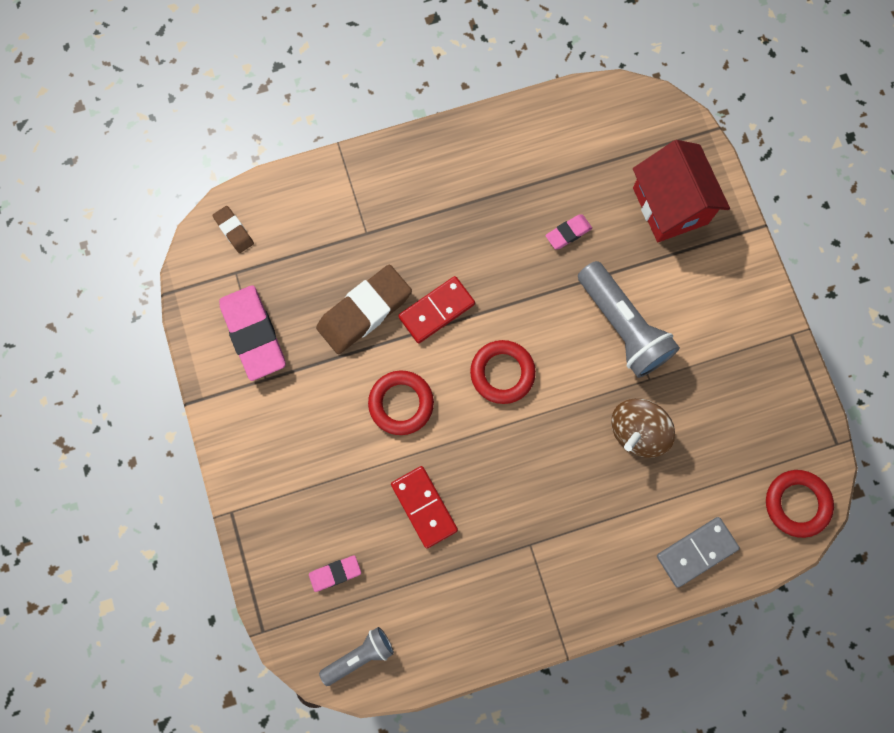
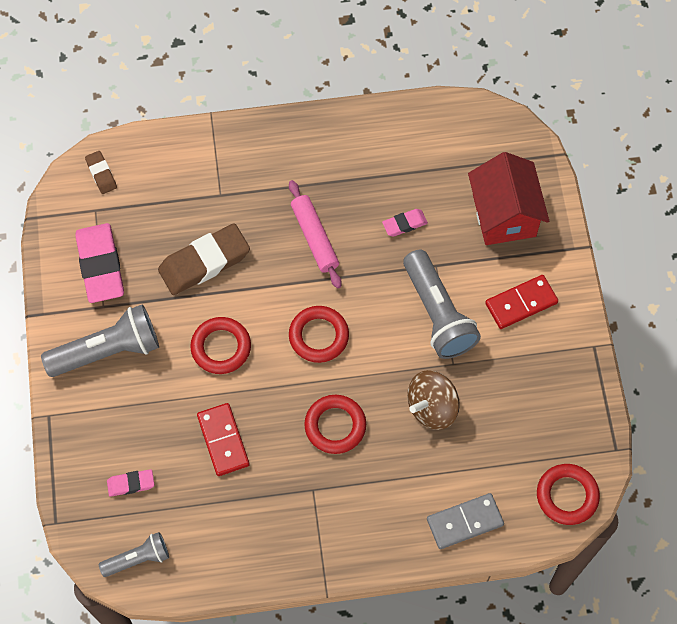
camera: 10 degrees right, 10 degrees down
(280, 428) = (107, 351): none -> grey flashlight
(437, 311) = (270, 272): red domino -> red domino (521, 303)
(476, 264) = (315, 237): none -> pink rolling pin
(539, 470) = (335, 426): none -> red ring

